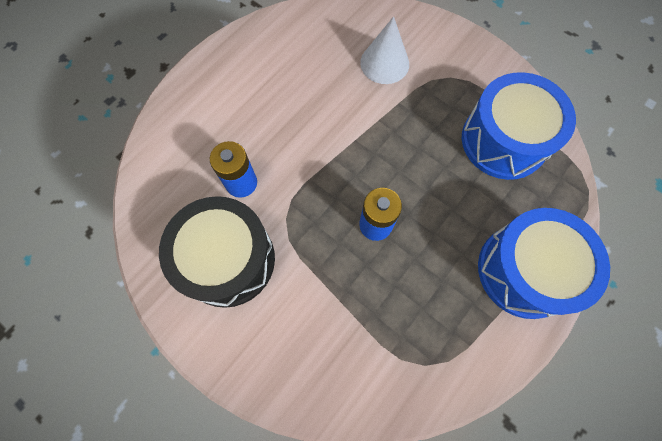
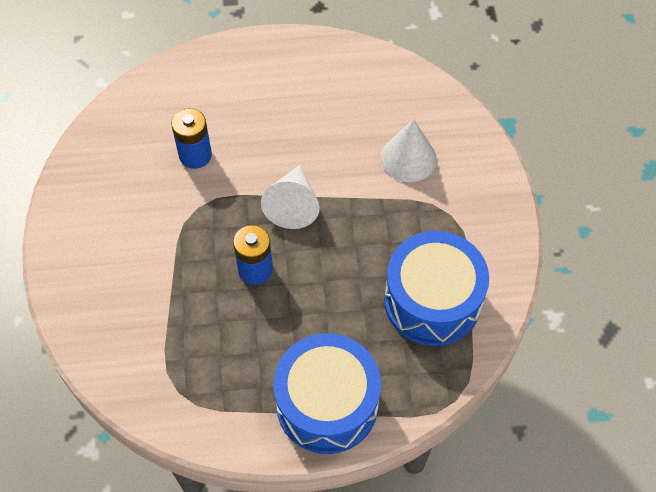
camera: 45 degrees right, 10 degrees down
(228, 260) = (128, 200): black drum -> none
(348, 157) = (293, 205): none -> white cone

